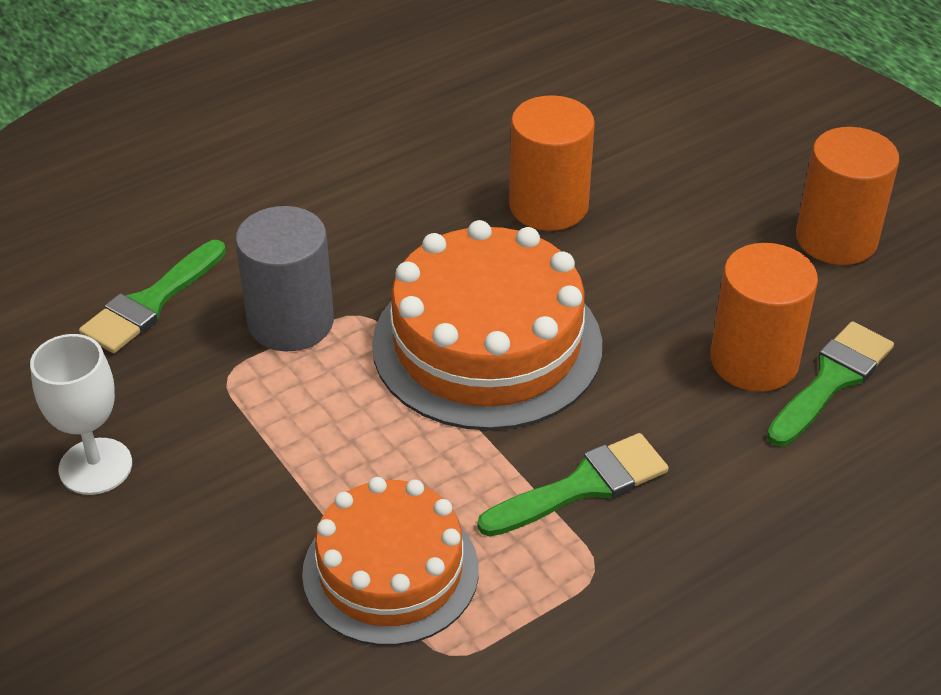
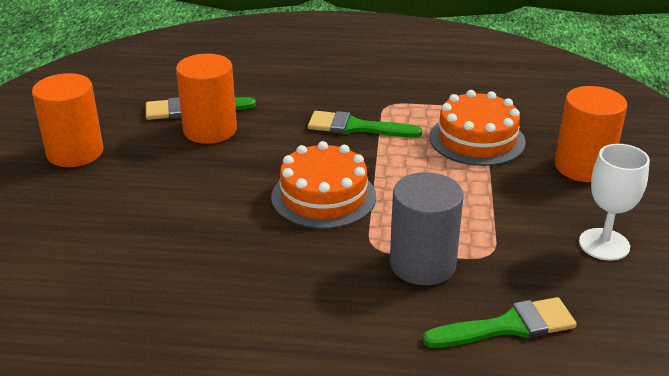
camera: 140 degrees left, 10 degrees down
(487, 344) = (323, 197): orange cake -> orange cake, size x0.67
(548, 206) = (180, 249): orange cylinder -> orange cylinder (583, 167)

